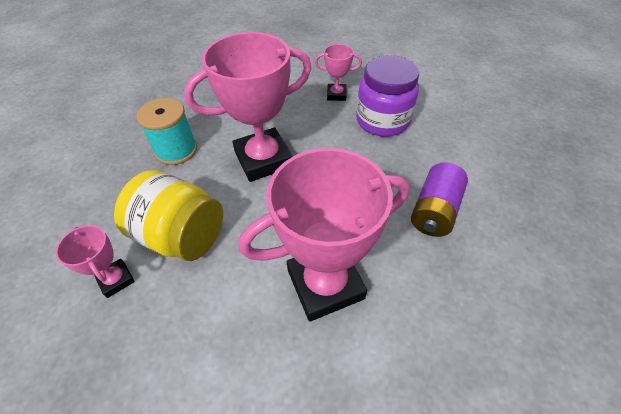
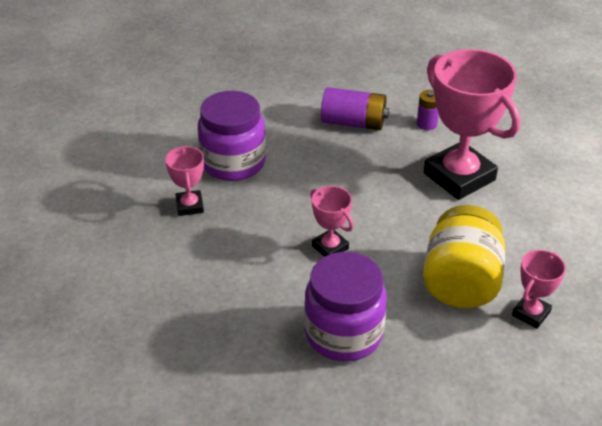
camera: 105 degrees left, 10 degrees down
(176, 150) = (343, 333): turquoise spool -> purple jar
(263, 159) = (330, 247): pink trophy -> pink trophy, size x0.48
(428, 281) = (426, 124): none -> purple battery

